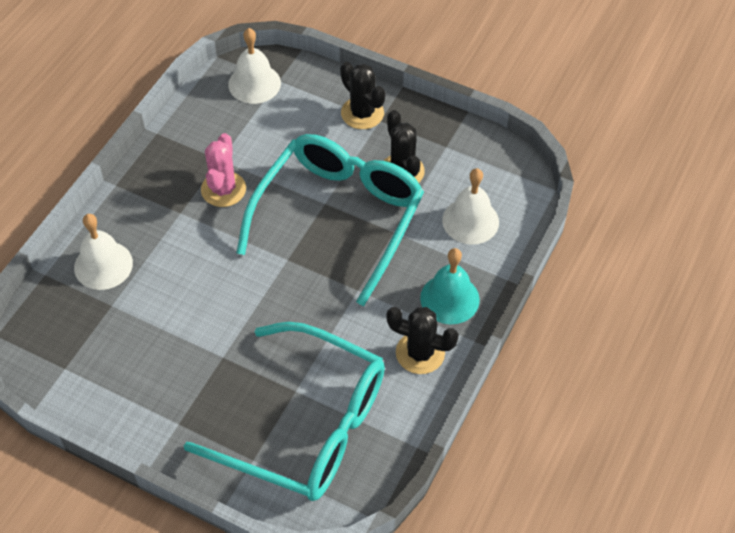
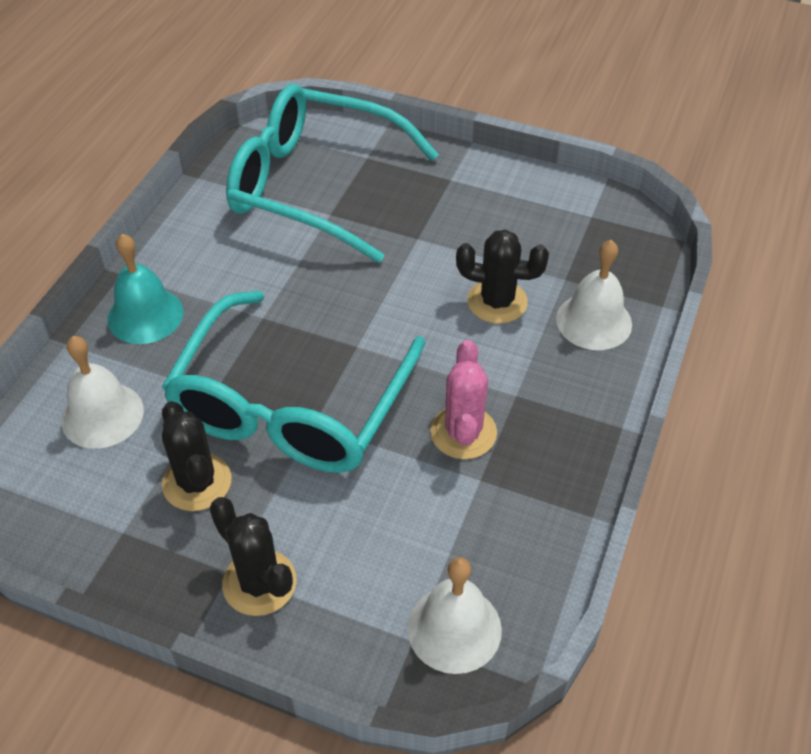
camera: 175 degrees right, 5 degrees down
(420, 353) = (188, 257): black cactus -> black cactus (497, 302)

